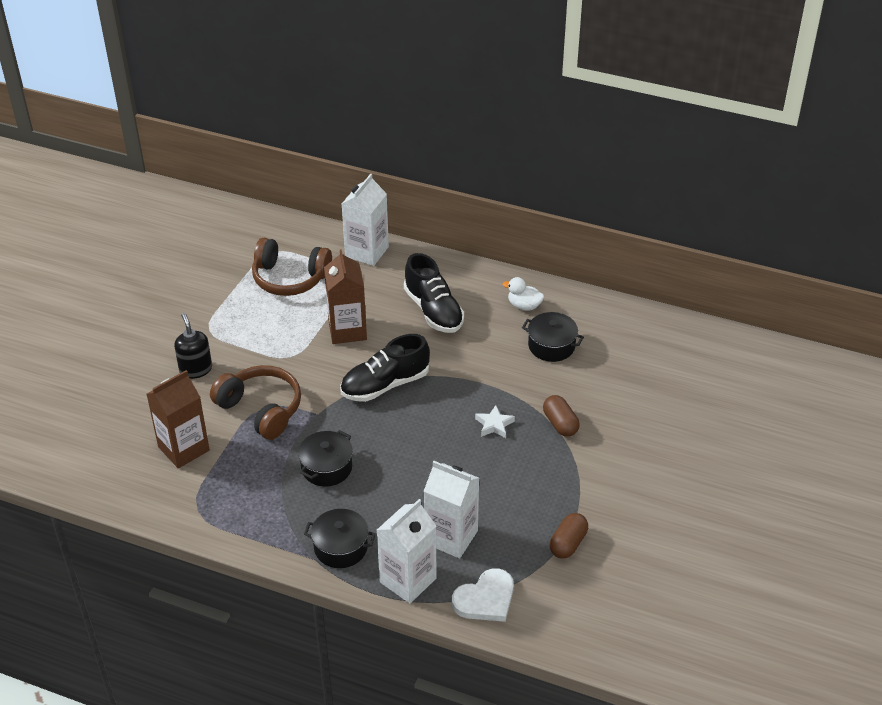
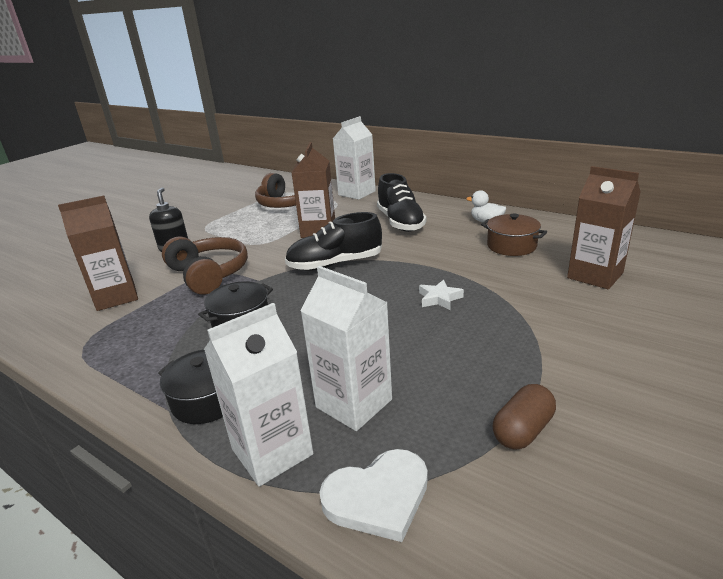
camera: 15 degrees right, 15 degrees down
(551, 346) = (511, 246): black pot -> brown pot
(560, 424) = (517, 302): brown capsule -> none
(624, 384) = (595, 275): none -> brown carton

